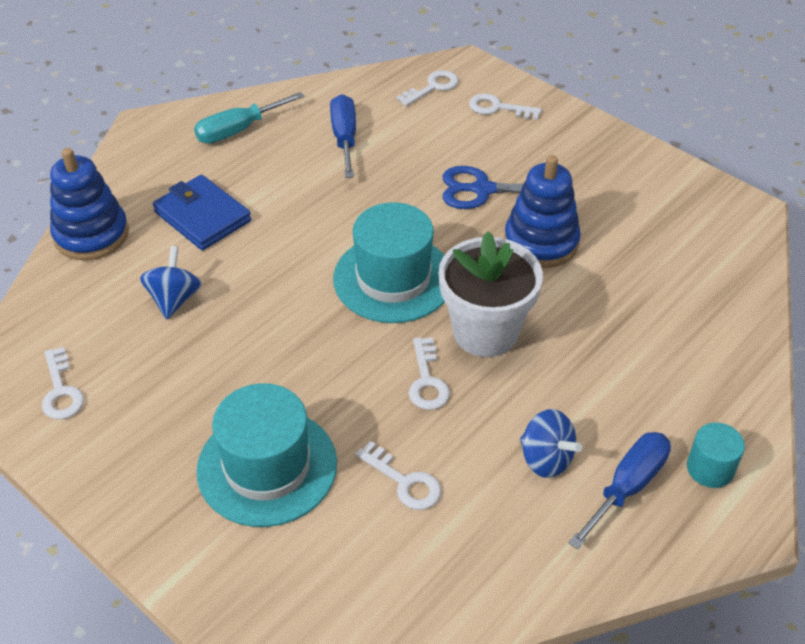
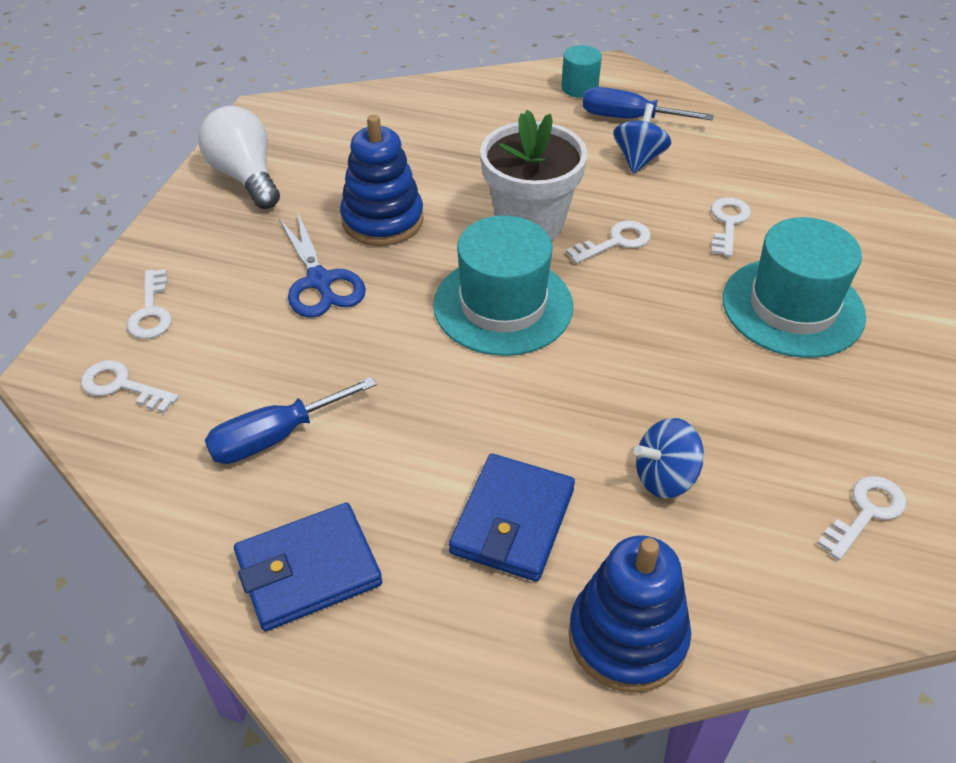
camera: 115 degrees left, 0 degrees up
(238, 130) = (308, 570): turquoise screwdriver -> blue wallet
(643, 179) = (245, 177): none -> white light bulb

